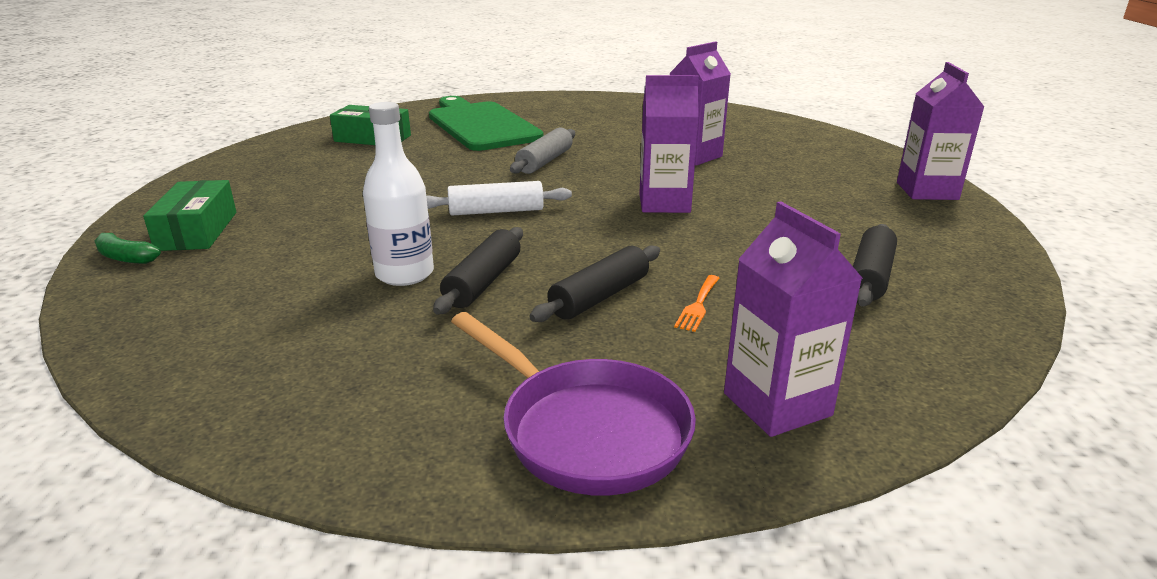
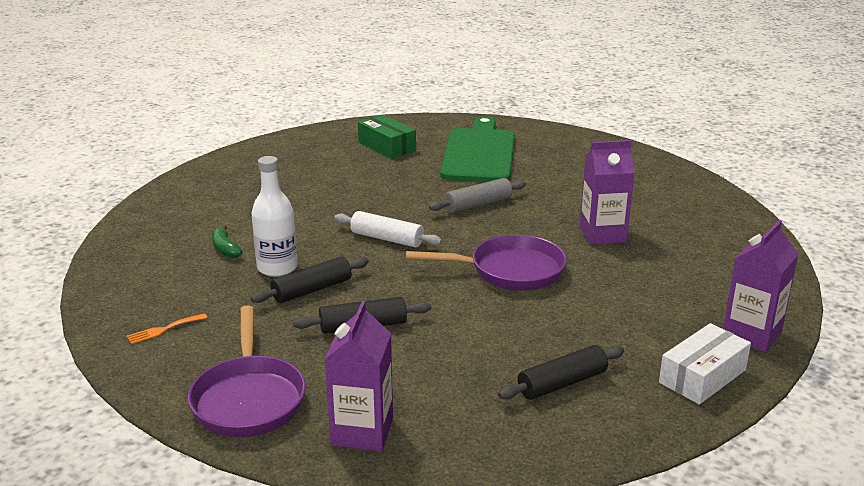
camera: 35 degrees right, 0 degrees up
(125, 257) = (156, 204): green banana -> green banana (225, 248)
(197, 231) = (207, 196): green box -> none
(664, 203) = (510, 271): purple carton -> purple pan
(698, 305) = (412, 355): orange fork -> orange fork (163, 330)
(954, 231) = (702, 376): none -> white box

